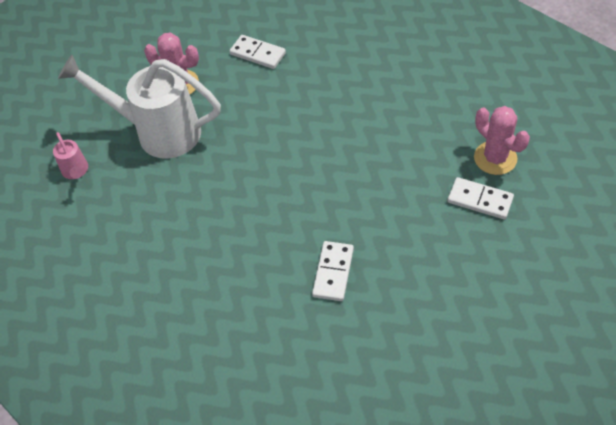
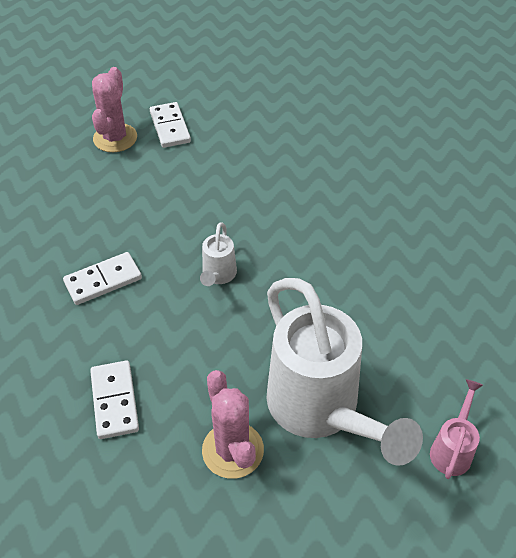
camera: 135 degrees left, 5 degrees down
(295, 142) = (218, 276): none -> white watering can
(333, 272) = (326, 169): white domino -> white domino (103, 280)

